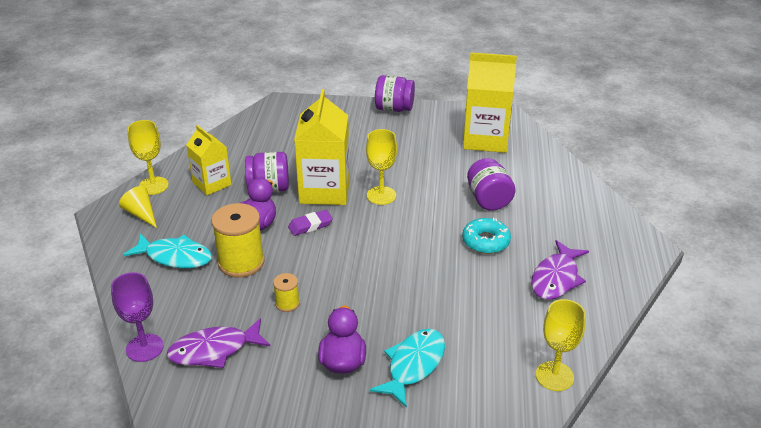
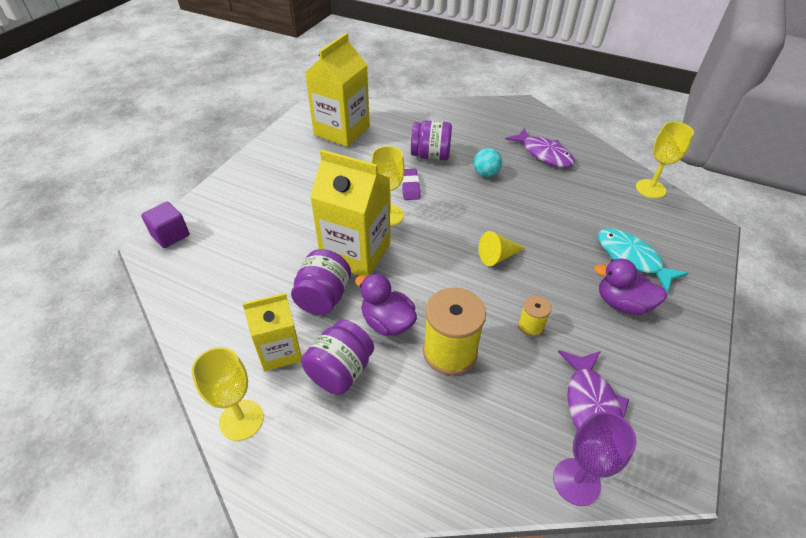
camera: 70 degrees left, 10 degrees up
(141, 214) = (300, 446): yellow cone -> yellow cone (497, 256)
(175, 257) = (413, 418): turquoise fish -> none
(297, 105) = (170, 235): none -> purple cube
(310, 225) = (411, 278): purple eraser -> purple eraser (410, 187)
(394, 109) = (245, 167): purple jar -> purple jar (340, 371)
(486, 241) = (485, 174): turquoise donut -> turquoise ball

